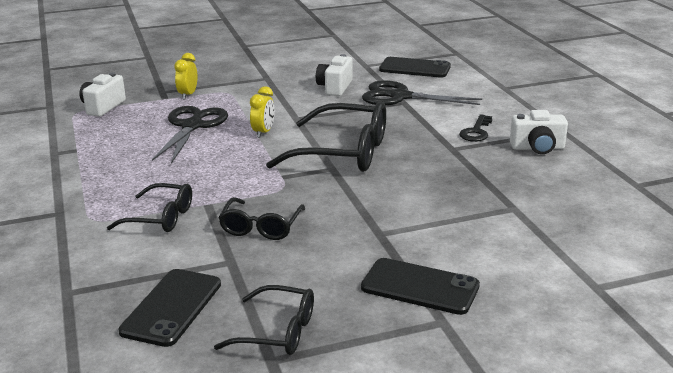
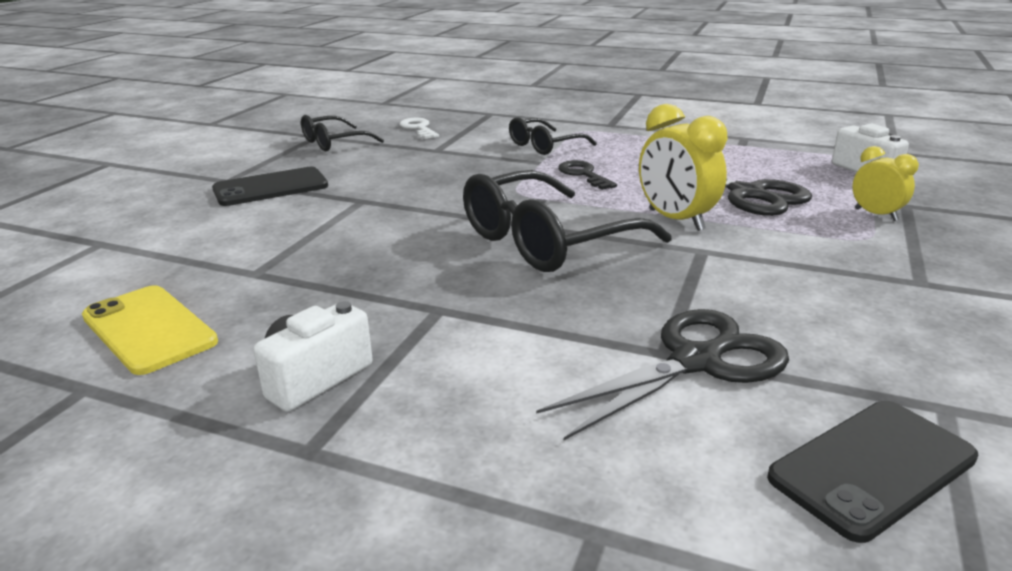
camera: 130 degrees right, 0 degrees up
(171, 307) = (418, 128): black phone -> white key
(261, 227) = (463, 168): black glasses -> none
(263, 132) = (675, 220): yellow clock -> yellow clock, size x1.65
(335, 87) = (812, 320): white camera -> none
(476, 132) = (453, 357): black key -> black key (583, 174)
(594, 200) = (149, 329): none -> yellow phone

